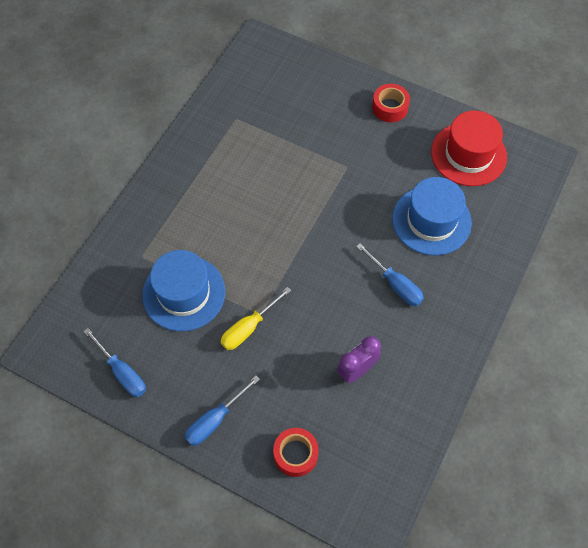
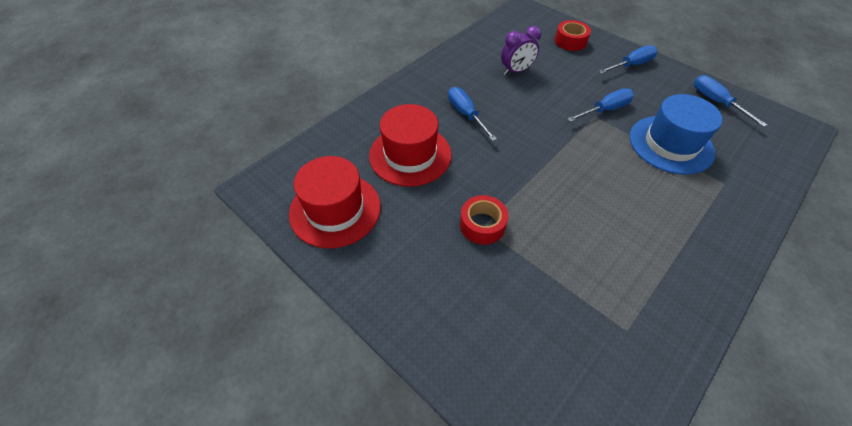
camera: 165 degrees left, 10 degrees down
(248, 328) = (605, 110): yellow screwdriver -> blue screwdriver
(390, 107) = (402, 293): red tape -> red tape (482, 225)
(431, 220) = (410, 155): blue hat -> red hat

